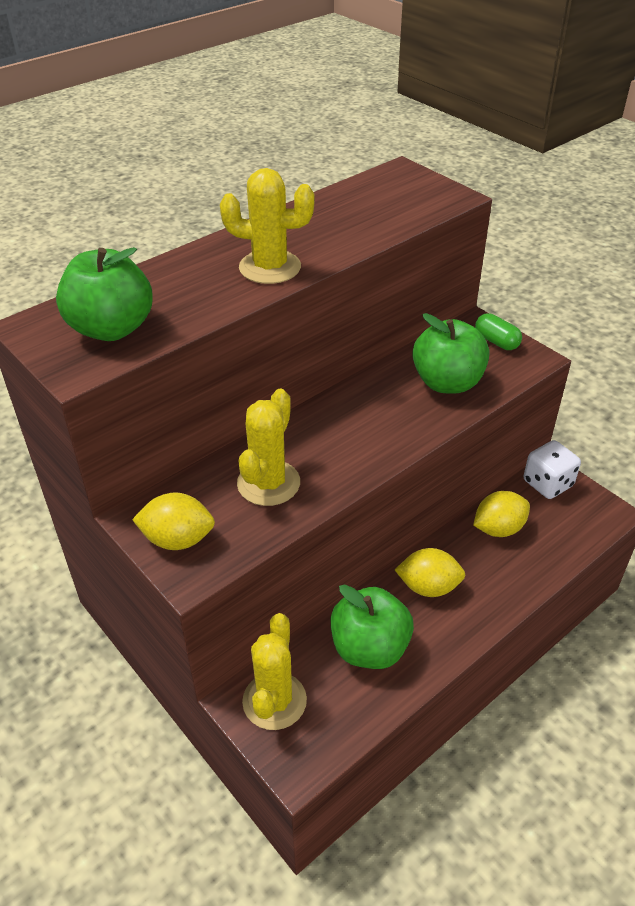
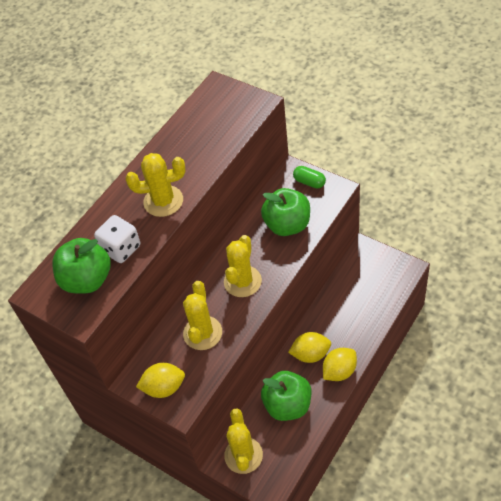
camera: 10 degrees left, 10 degrees up
(355, 434) = (242, 281): none -> yellow cactus
(498, 528) = (342, 301): yellow lemon -> yellow lemon (339, 371)
(547, 483) = (364, 258): white dice -> white dice (121, 249)

